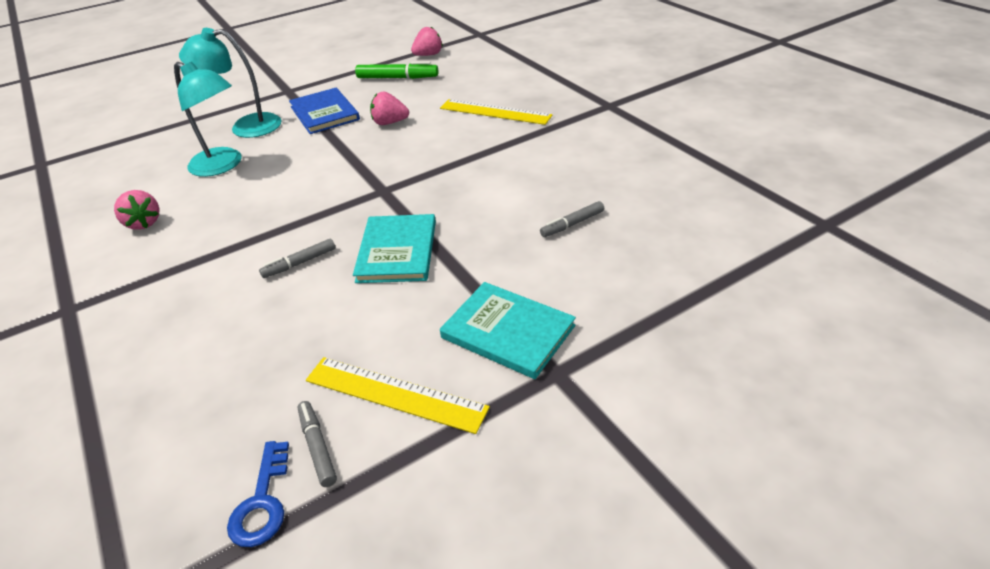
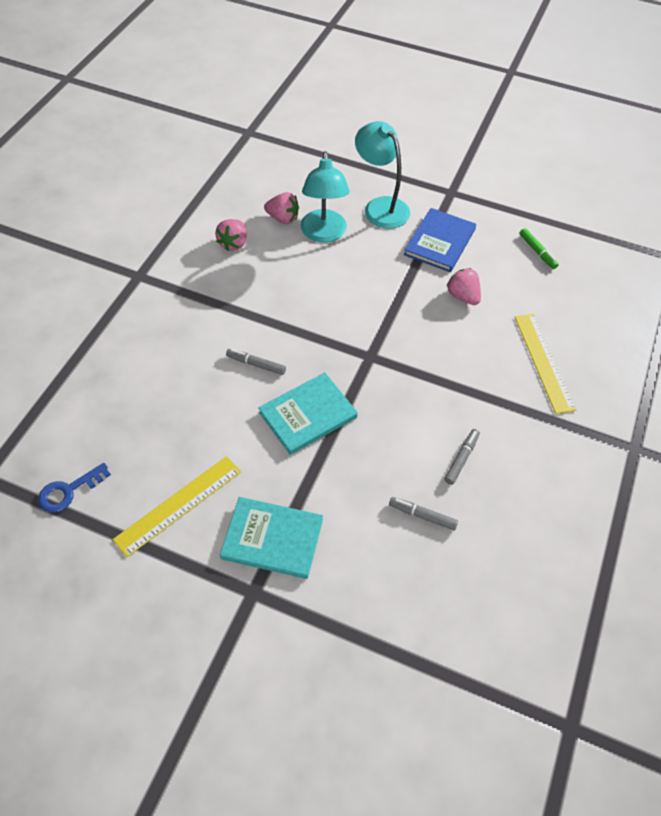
camera: 50 degrees right, 15 degrees up
(317, 447) = (117, 491): grey marker -> grey marker (461, 459)
(395, 393) = (179, 505): yellow ruler -> yellow ruler turned 60 degrees clockwise
(397, 78) = (537, 252): green marker -> green marker, size x0.62
(428, 55) = (598, 246): pink strawberry -> pink strawberry (283, 218)
(508, 332) = (272, 539): turquoise book -> turquoise book turned 75 degrees counterclockwise

